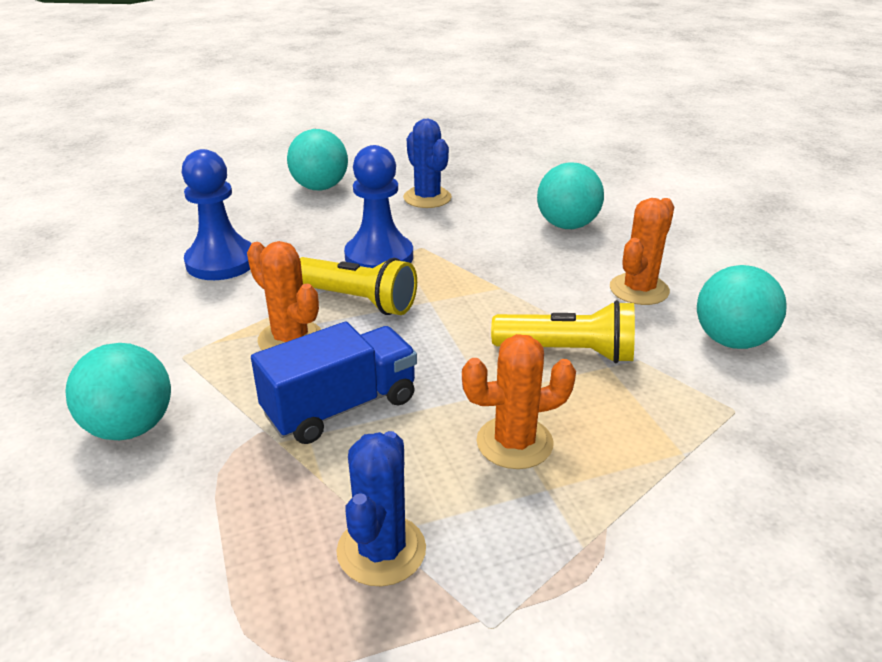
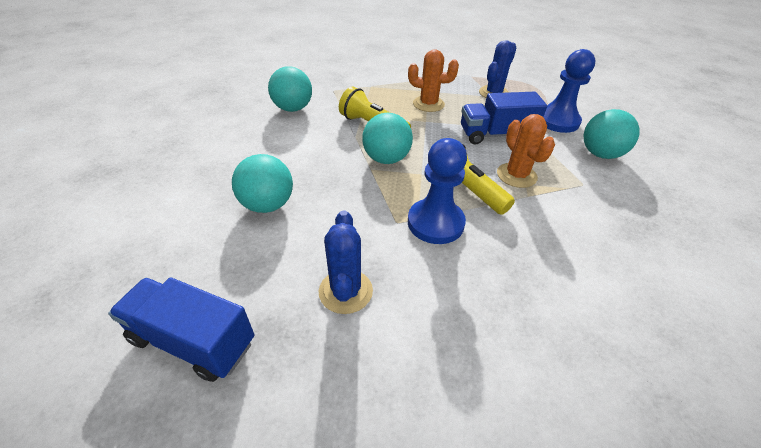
camera: 155 degrees left, 10 degrees up
(221, 262) = (570, 264): blue pawn -> blue pawn (557, 121)
(320, 187) = (454, 369): turquoise ball -> turquoise ball (386, 159)
(505, 159) = (193, 341): none -> blue truck
(639, 289) = (295, 143): orange cactus -> none

